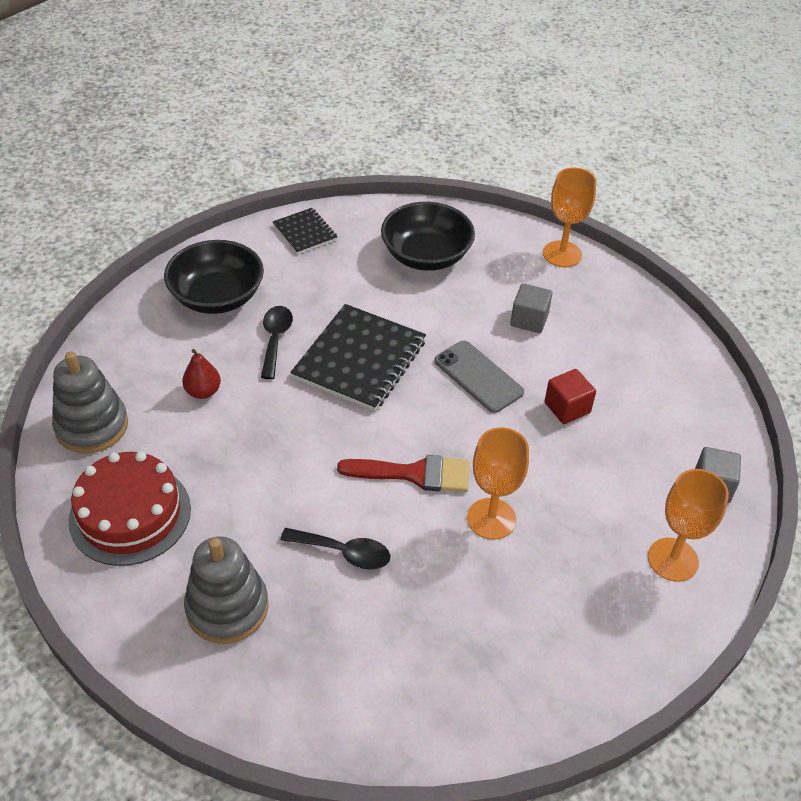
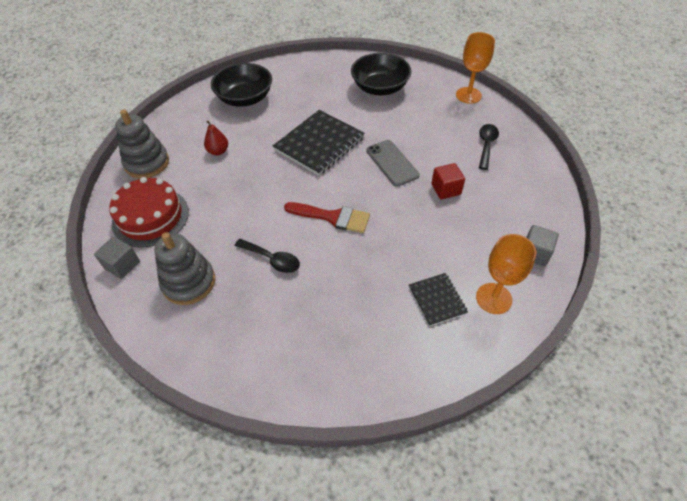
camera: 15 degrees right, 5 degrees up
(275, 339) = (271, 126): black spoon -> black spoon (486, 145)
(305, 232) = (309, 67): black notebook -> black notebook (437, 300)
(491, 519) = (374, 252): orange goblet -> none
(529, 320) = (435, 132): grey cube -> grey cube (122, 265)

